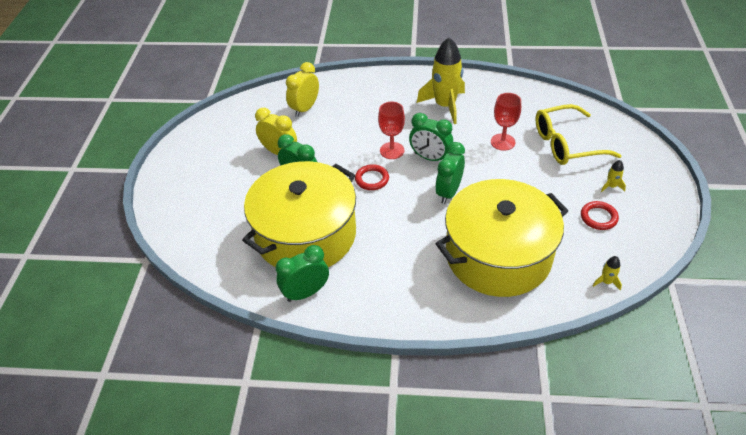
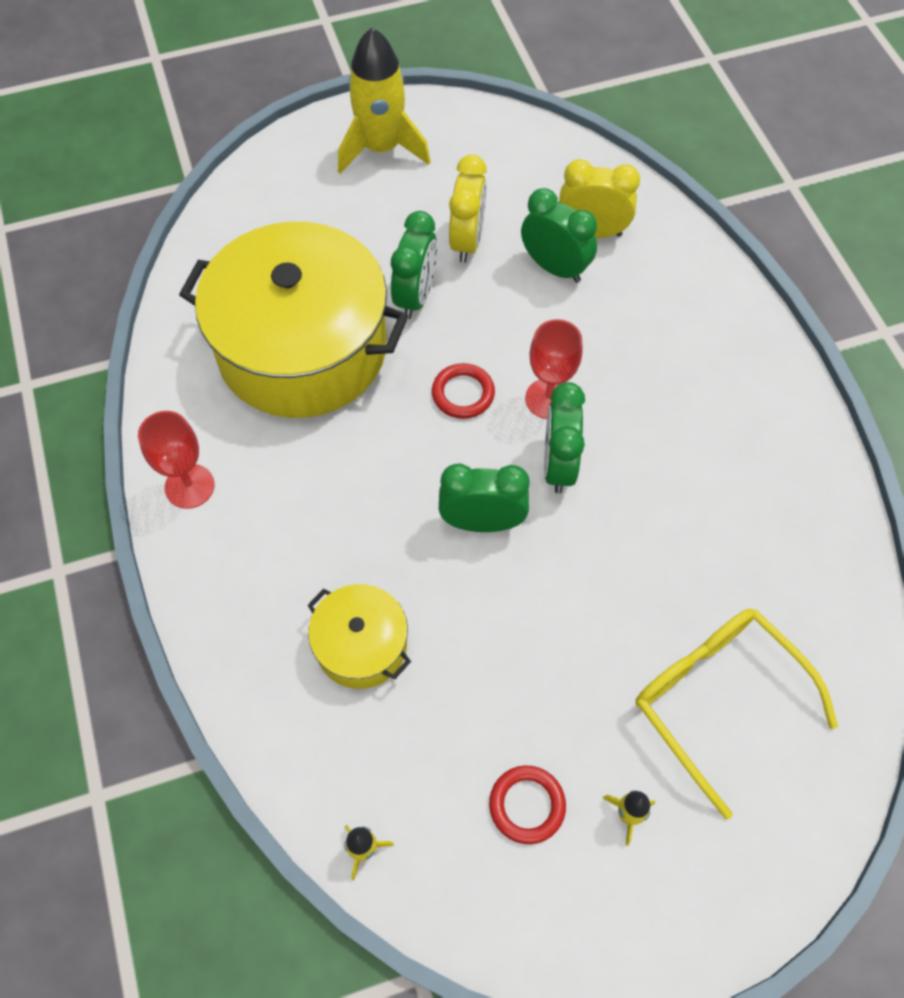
camera: 65 degrees right, 15 degrees up
(306, 293) = (190, 393): green clock -> green clock (554, 268)
(445, 105) = (719, 444): yellow rocket -> yellow rocket (381, 148)
(498, 255) = (361, 645): yellow pot -> yellow pot, size x0.47
(502, 142) = (663, 576): red goblet -> red goblet (189, 486)

